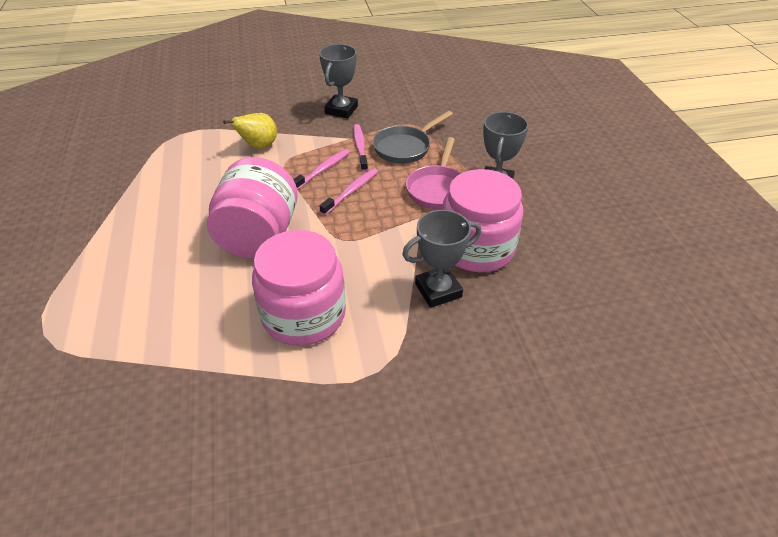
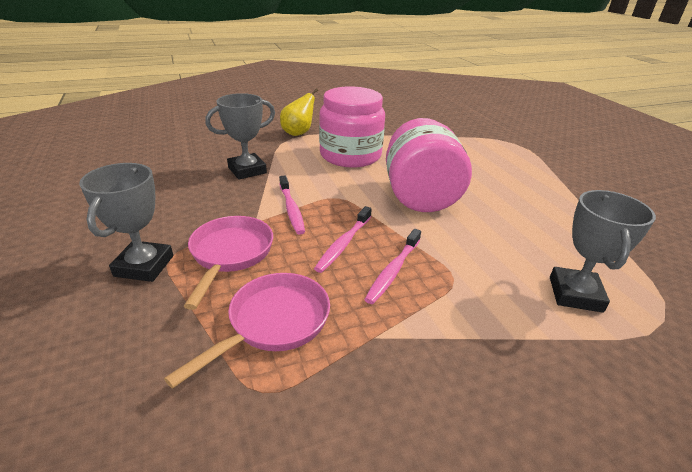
camera: 170 degrees right, 10 degrees down
(258, 146) = (515, 304): yellow pear -> yellow pear (298, 133)
(341, 110) = (425, 425): grey trophy -> grey trophy (575, 294)
(360, 147) = (352, 316): pink toothbrush -> pink toothbrush (291, 209)
(405, 147) = (273, 323): grey pan -> pink pan
(476, 248) = (202, 198): pink jar -> none

